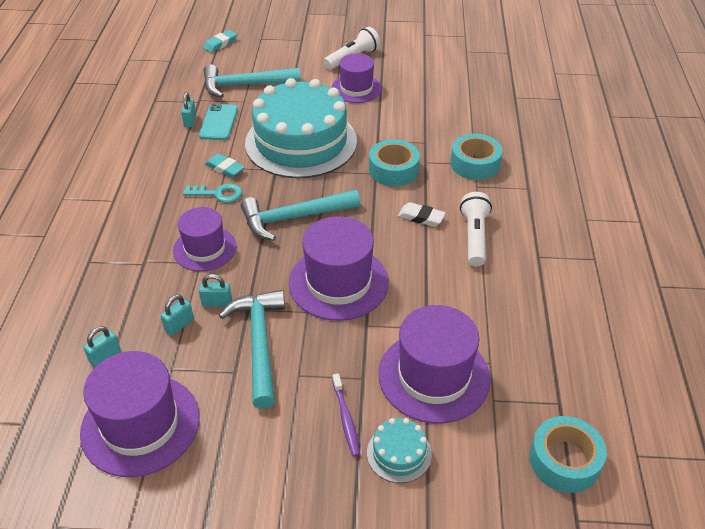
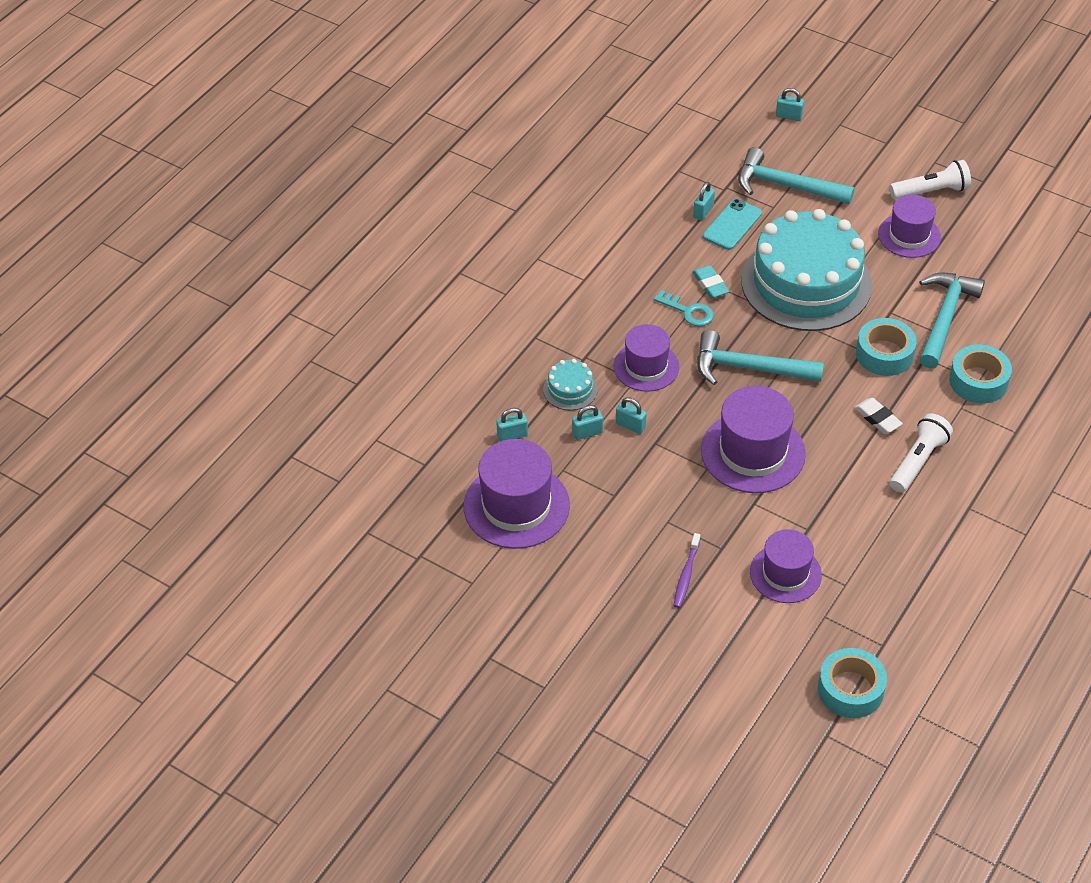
camera: 30 degrees right, 5 degrees up
(220, 44) = (788, 116): turquoise eraser -> turquoise padlock
(259, 343) = (648, 479): turquoise hammer -> turquoise hammer (944, 317)
(399, 453) = (713, 621): turquoise cake -> turquoise cake (570, 389)
(434, 376) = (785, 573): purple hat -> purple hat, size x0.65

